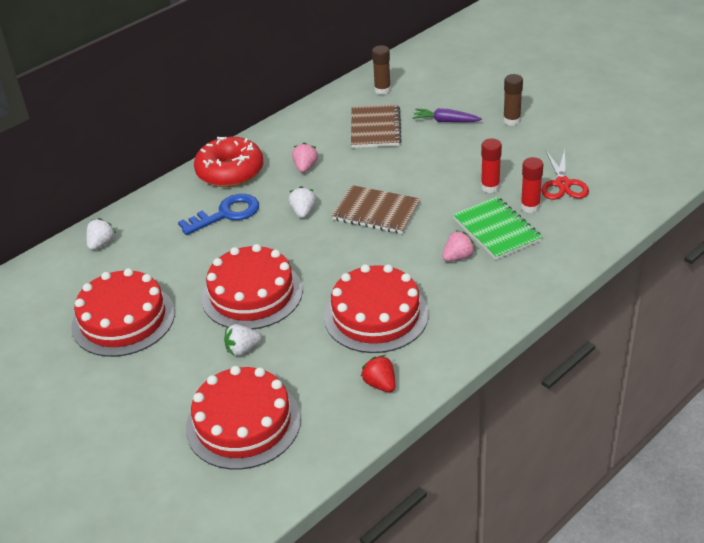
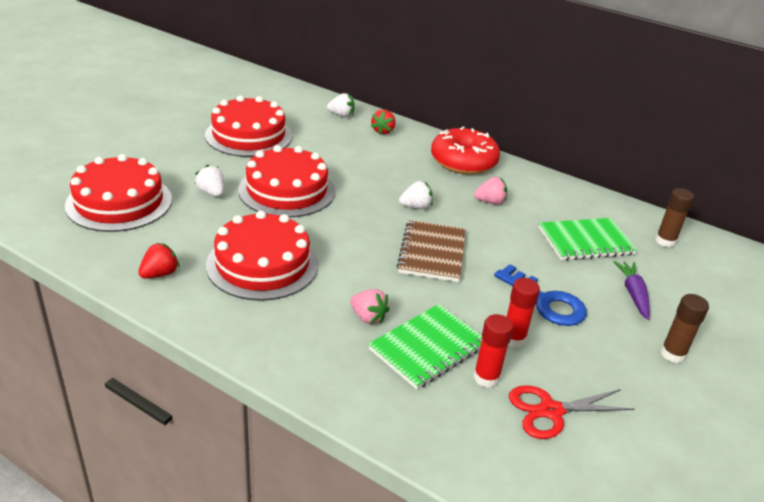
camera: 70 degrees right, 5 degrees down
(150, 216) = (383, 131): none -> red strawberry
(226, 214) = (398, 166): blue key -> blue key (546, 301)
(375, 128) = (585, 241): brown notebook -> green notebook

